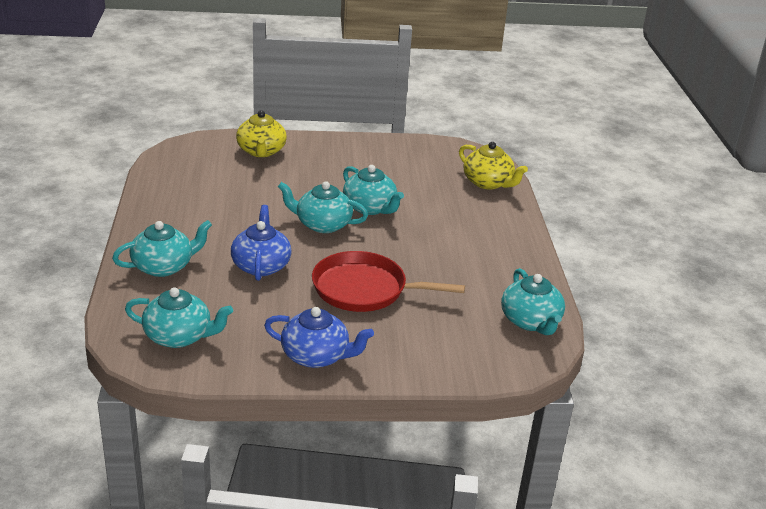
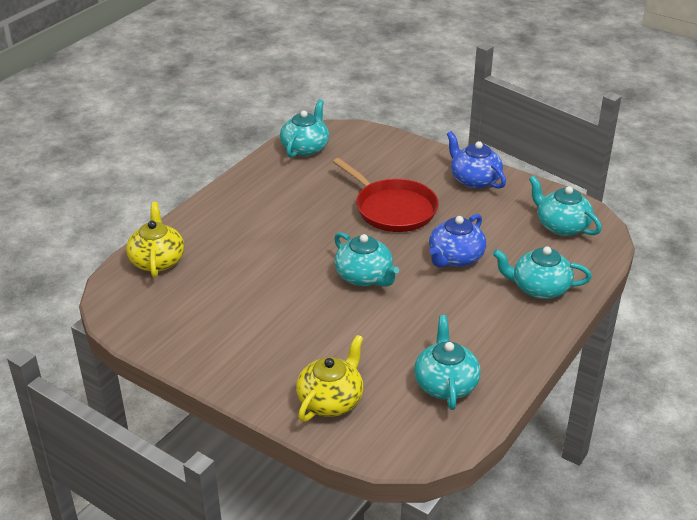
camera: 140 degrees left, 5 degrees up
(370, 208) = (302, 277): turquoise teapot -> turquoise teapot (445, 384)

